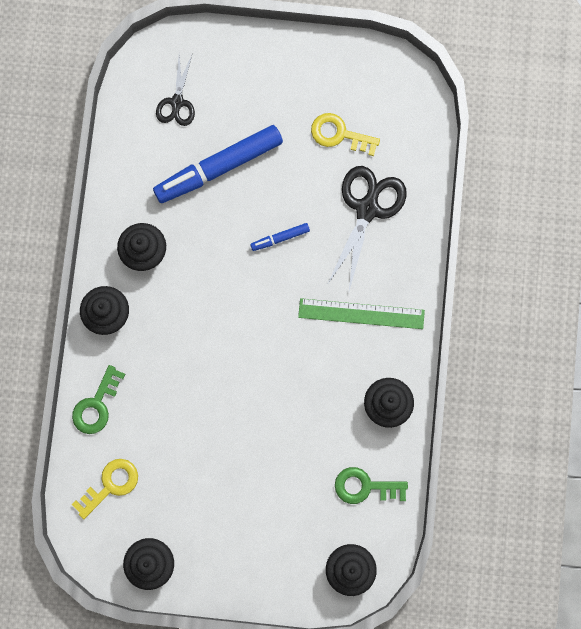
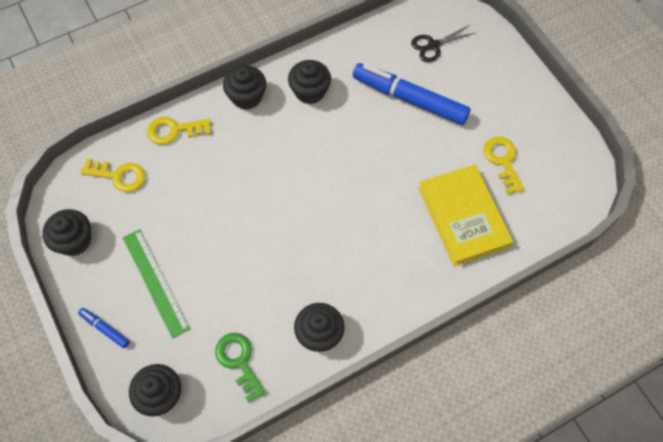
camera: 55 degrees right, 15 degrees down
(96, 405) = (174, 130): green key -> yellow key
(280, 238) = (391, 171): blue marker -> blue marker (105, 329)
(361, 313) = (378, 266): green ruler -> green ruler (155, 282)
(367, 209) = (463, 216): black scissors -> yellow book

